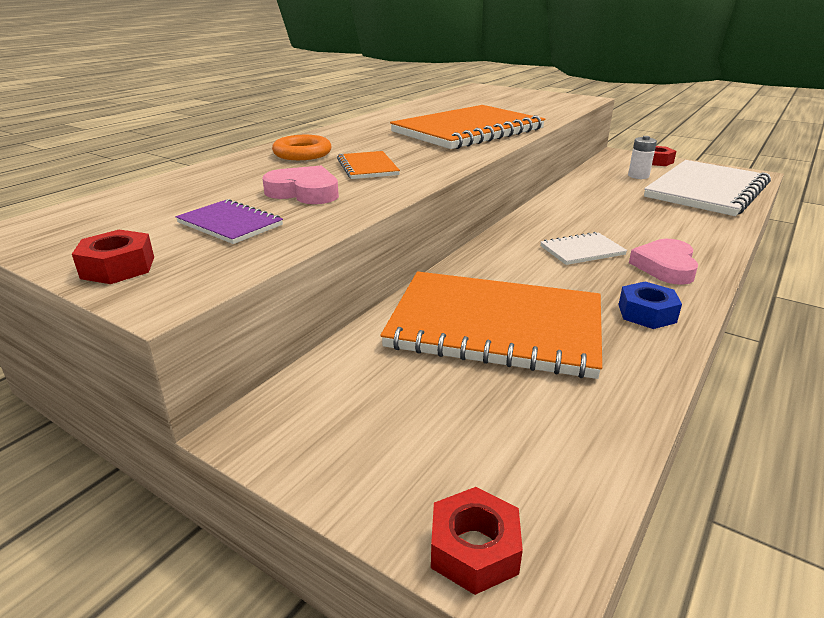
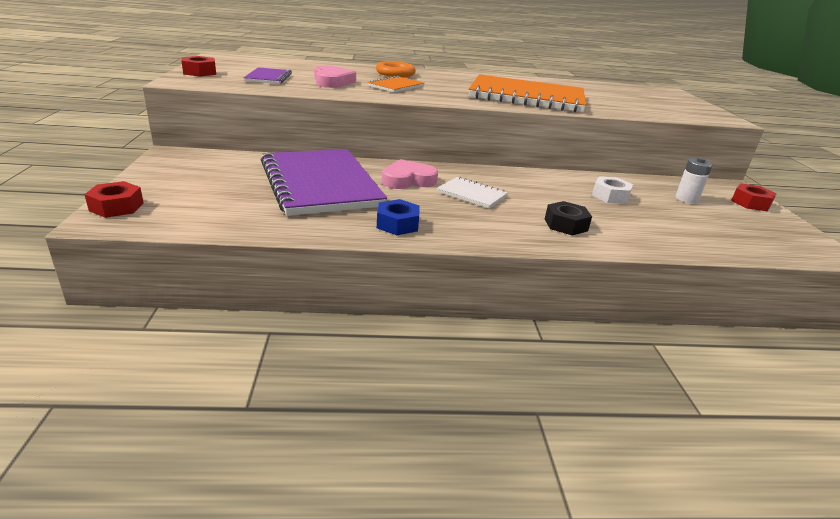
camera: 50 degrees right, 0 degrees up
(495, 326) = (320, 184): orange notebook -> purple notebook
(618, 197) = (610, 196): none -> white nut
(665, 267) = (491, 225): pink heart -> pink heart (408, 180)
(676, 235) = (566, 225): none -> black nut
(706, 190) = (715, 231): white notebook -> none

